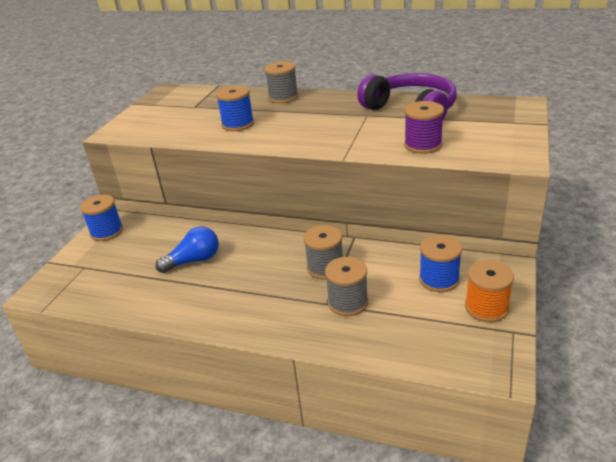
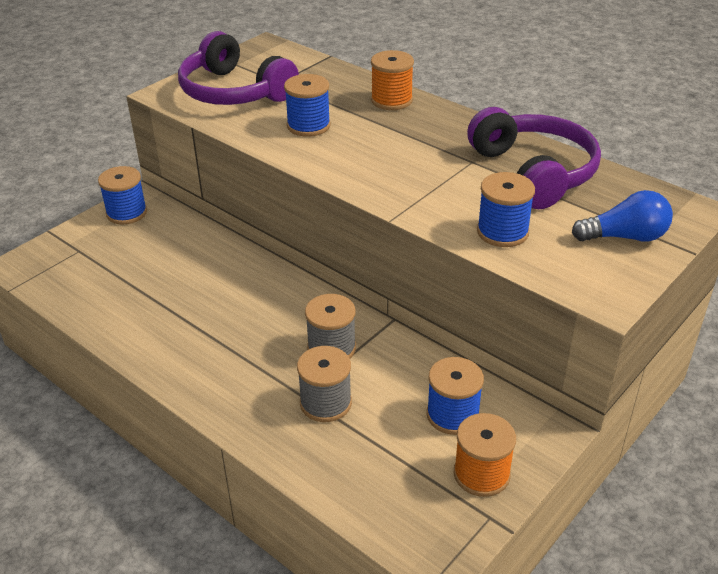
camera: 20 degrees right, 5 degrees up
(166, 119) = (234, 92): none -> purple headphones
(194, 261) = (194, 284): blue light bulb -> blue light bulb (625, 237)
(283, 97) = (391, 100): grey spool -> orange spool
(423, 145) = (502, 232): purple spool -> blue spool

